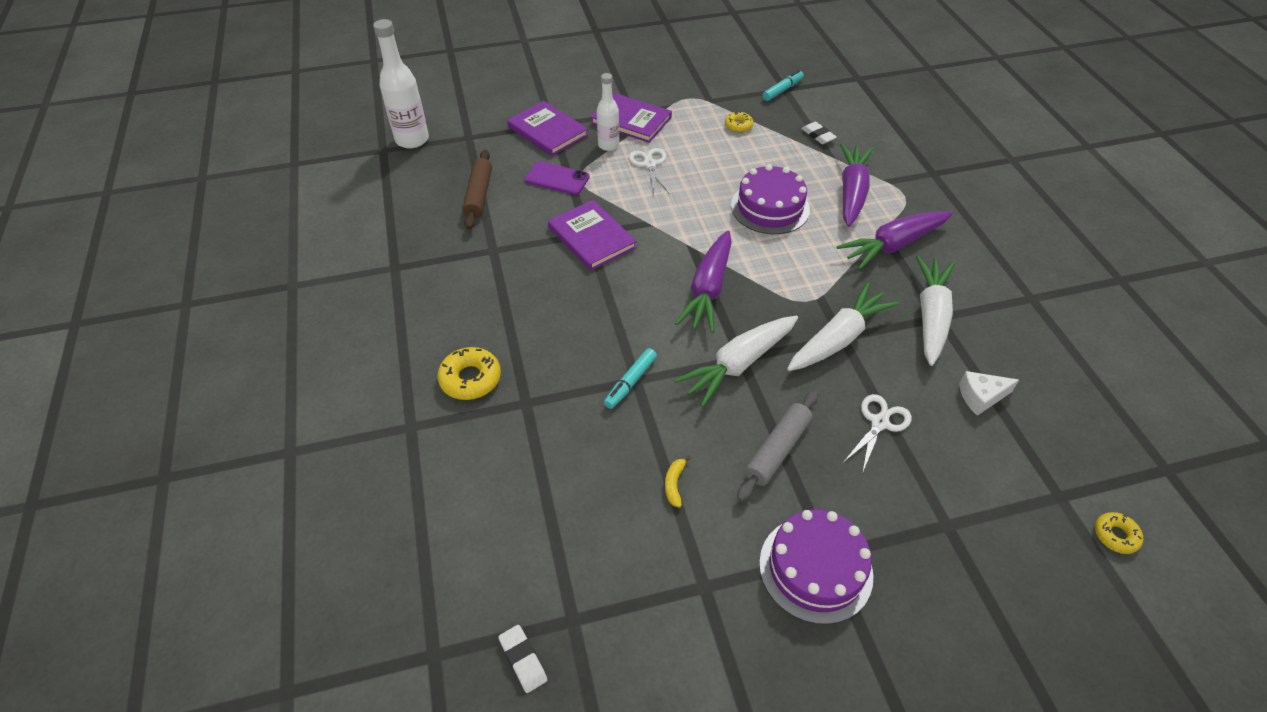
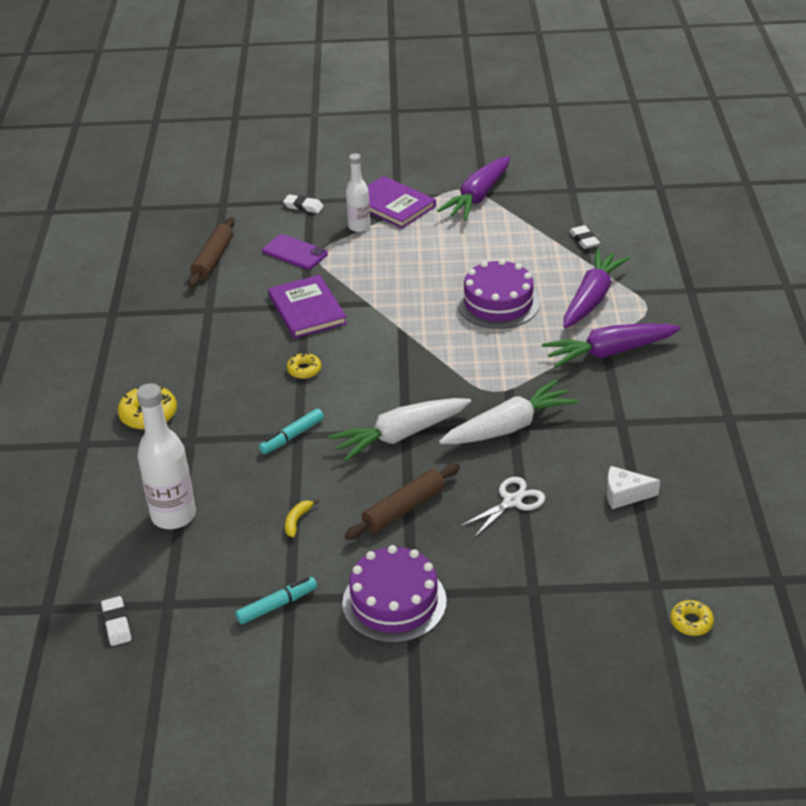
camera: 15 degrees right, 10 degrees down
(412, 140) = (167, 201): white bottle -> white bottle (173, 515)
(547, 131) = (303, 207): purple book -> white eraser
(649, 164) = (393, 249): white scissors -> none
(708, 289) = (400, 369): purple carrot -> purple carrot (477, 197)
(738, 125) = (503, 221): yellow donut -> yellow donut (304, 370)
(777, 450) = (404, 509): grey rolling pin -> brown rolling pin
(782, 90) = (568, 190): turquoise marker -> turquoise marker (277, 605)
(931, 316) = (613, 420): white carrot -> none

